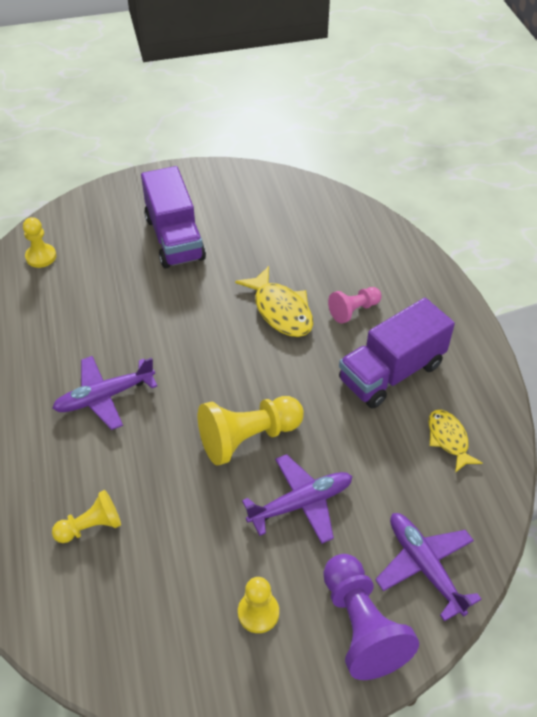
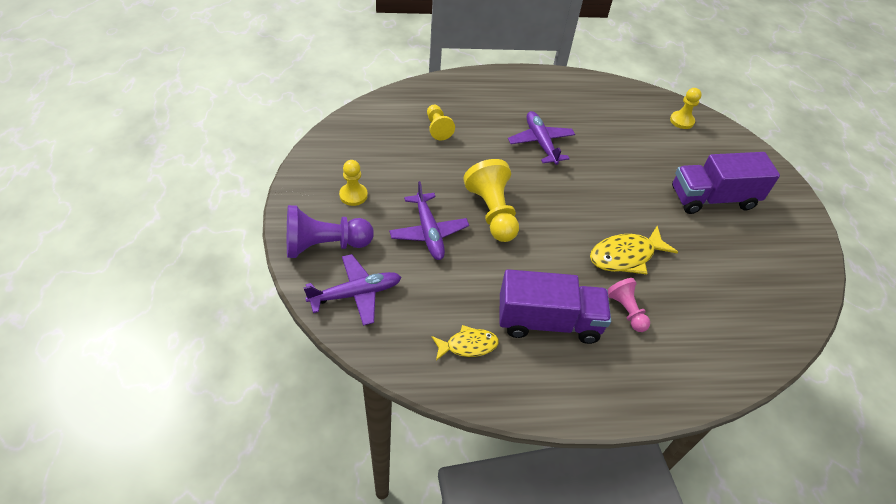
camera: 95 degrees right, 0 degrees up
(391, 372) = (548, 321): purple truck -> purple truck turned 120 degrees clockwise

